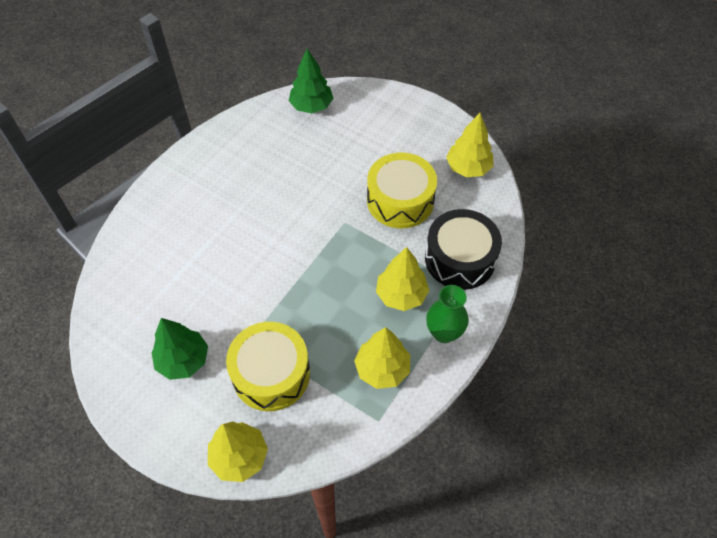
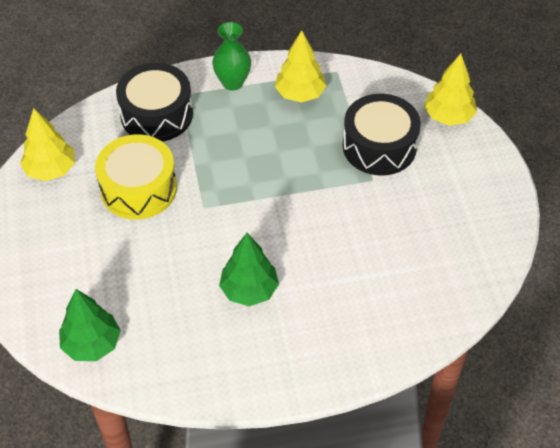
camera: 135 degrees left, 5 degrees down
(183, 360) = (436, 202): green tree -> green tree (249, 290)
(271, 374) = (379, 146): yellow drum -> black drum
(401, 295) = (229, 124): yellow tree -> none

